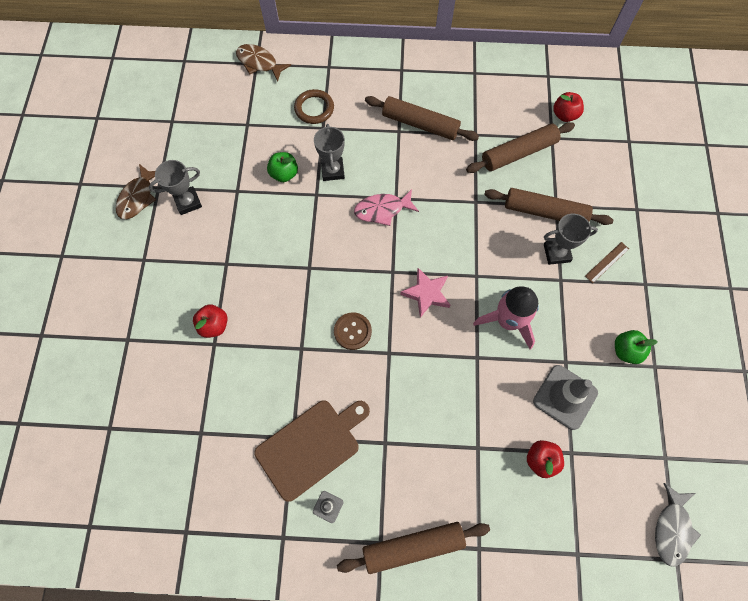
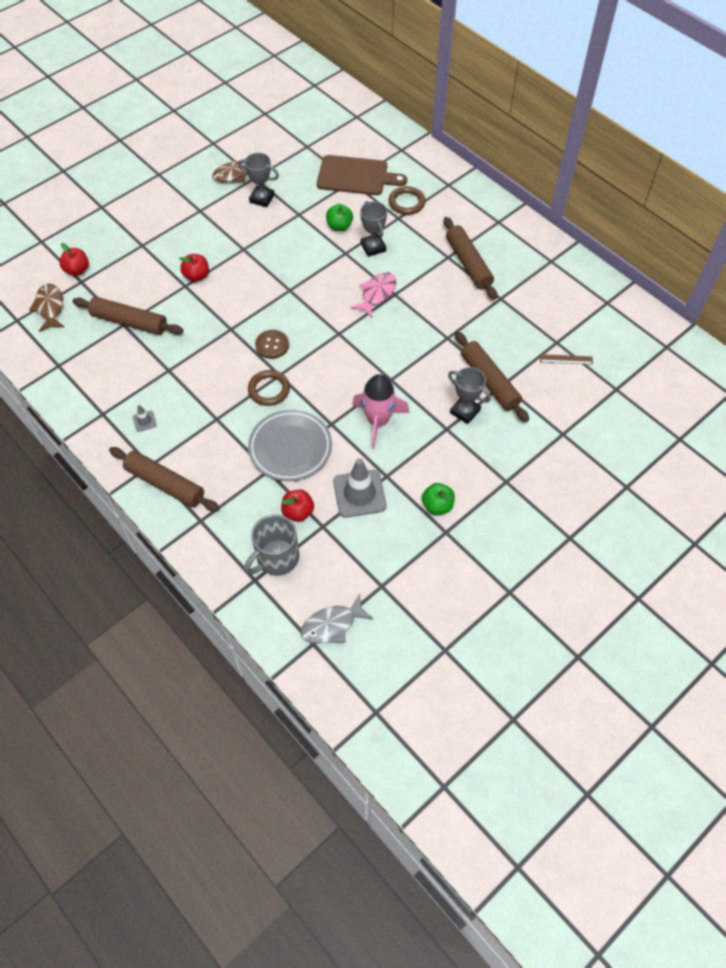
camera: 45 degrees right, 10 degrees down
(259, 63) = (403, 150): brown fish -> brown fish (50, 307)
(311, 446) = (173, 383): brown cutting board -> brown cutting board (356, 176)
(332, 170) = (373, 247): grey trophy -> grey trophy turned 60 degrees counterclockwise
(382, 210) = (377, 294): pink fish -> pink fish turned 90 degrees clockwise
(396, 374) = (269, 390): none -> brown ring
(426, 293) = (344, 362): pink star -> none
(472, 410) = (290, 448): none -> grey plate
(518, 153) = (518, 332): brown rolling pin -> brown rolling pin (129, 322)
(564, 115) = (586, 335): red apple -> red apple (77, 270)
(572, 518) = (276, 558): none -> grey mug
(607, 262) = (494, 446): brown ruler -> brown ruler (566, 359)

